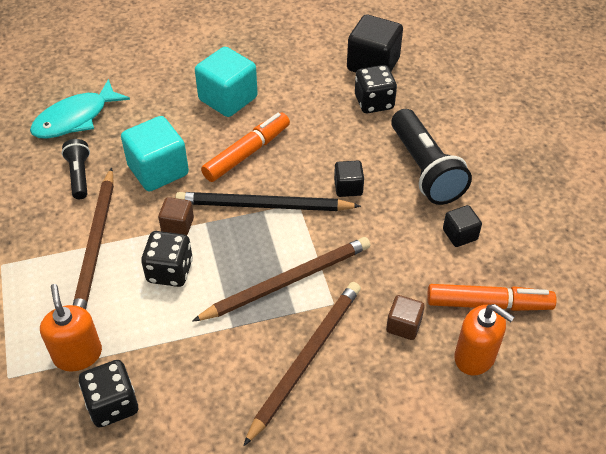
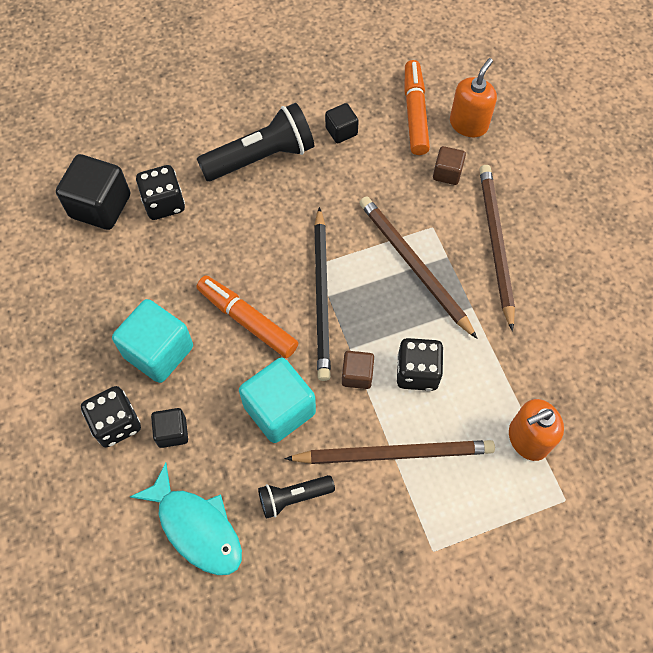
camera: 95 degrees left, 15 degrees up
(113, 404) = (572, 395): black dice -> black dice (116, 423)
(305, 360) = (495, 244): brown pencil -> brown pencil turned 60 degrees clockwise
(348, 187) = (290, 222): black cube -> black cube (172, 432)

